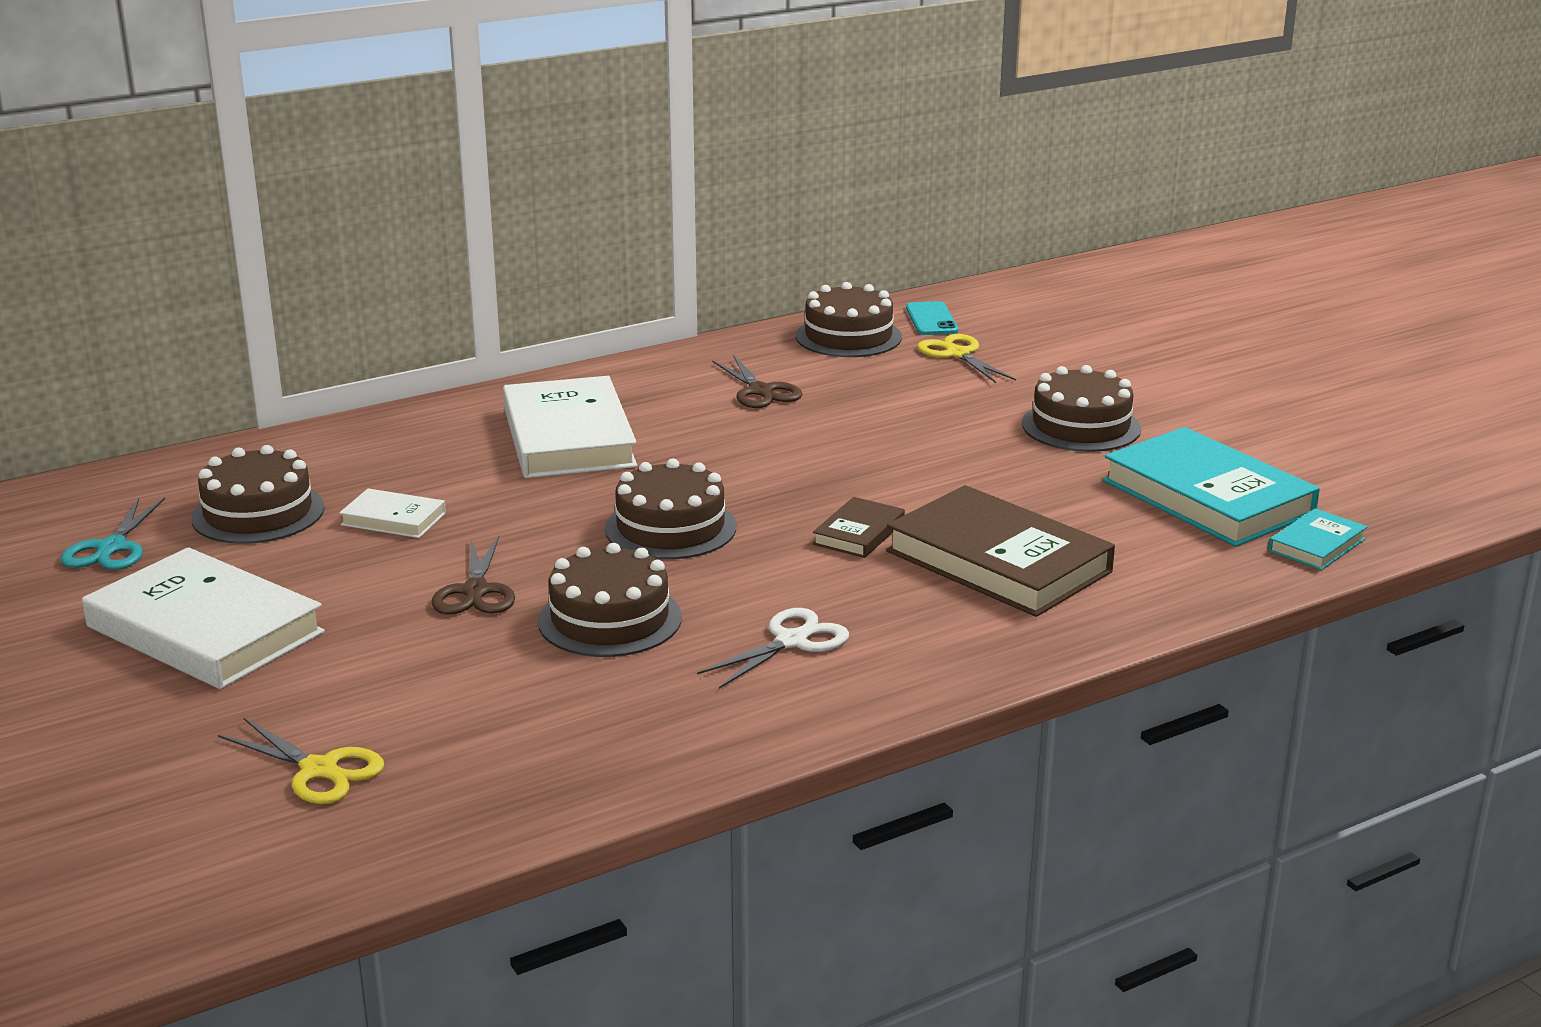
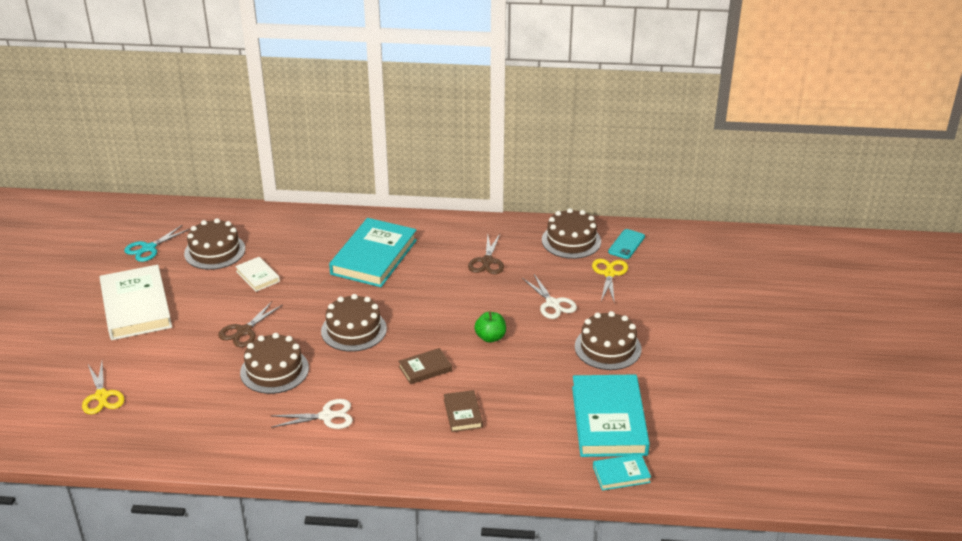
camera: 35 degrees right, 10 degrees up
(568, 437) = (374, 257): white book -> turquoise book
(901, 468) = (490, 337): none -> green apple
(930, 406) = (552, 303): none -> white scissors
(998, 561) = (463, 413): brown book -> brown book, size x0.48

